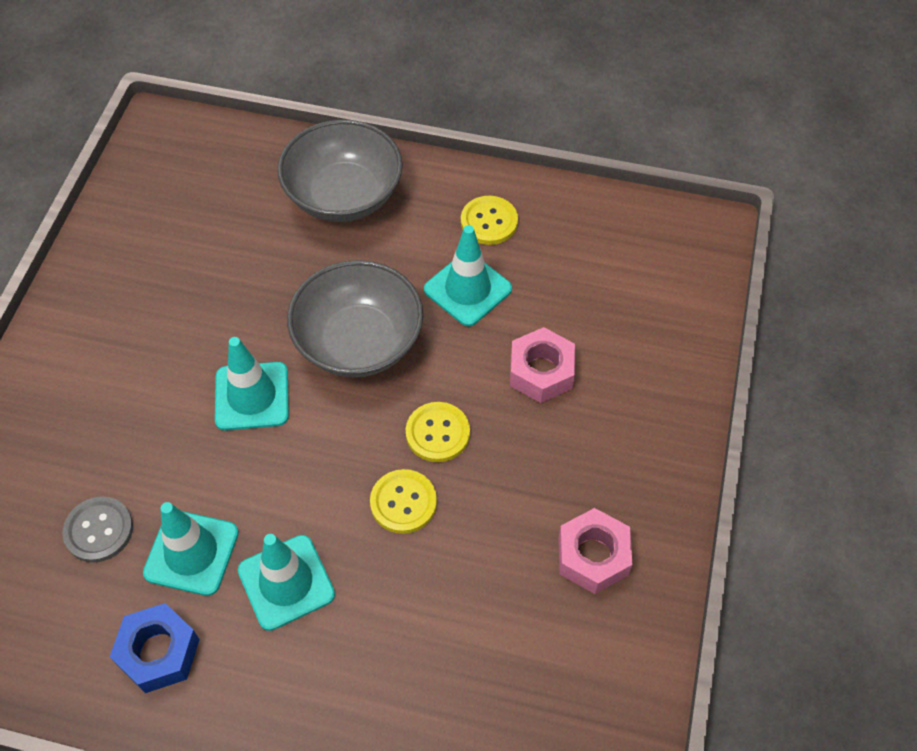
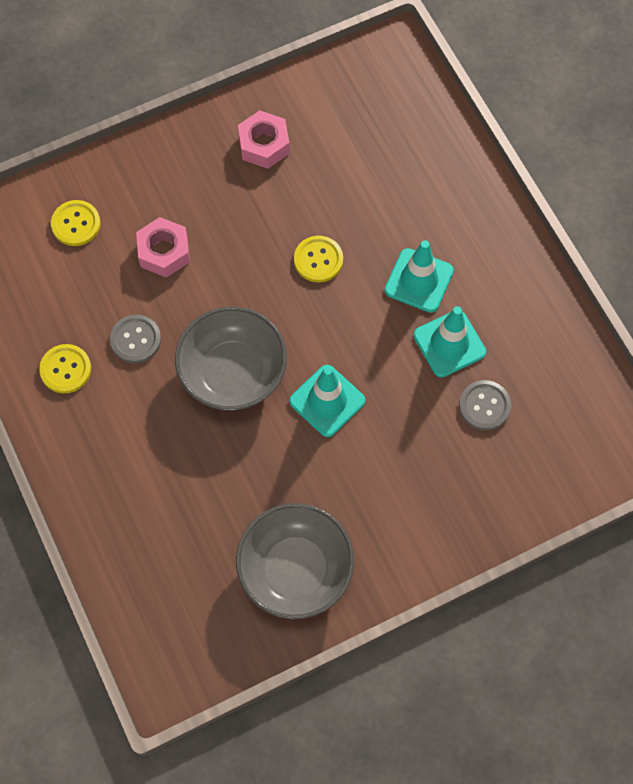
camera: 130 degrees left, 10 degrees up
(159, 652) = (513, 309): blue nut -> none
(344, 195) = (120, 484): grey bowl -> grey bowl (295, 570)
(437, 433) = (258, 276): yellow button -> yellow button (76, 224)
(467, 289) = (136, 339): turquoise traffic cone -> grey button

